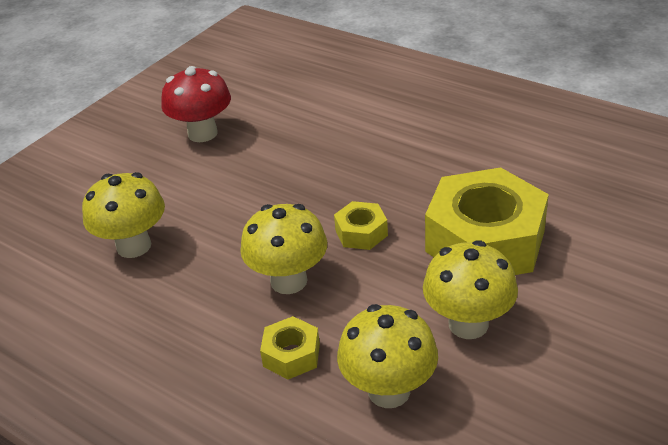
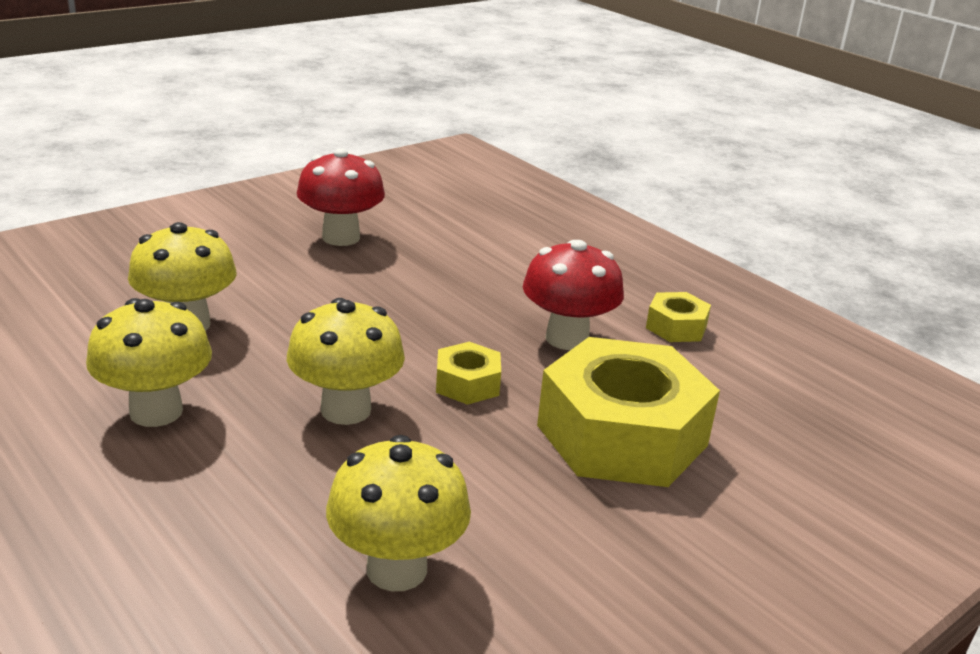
camera: 10 degrees right, 10 degrees down
(291, 355) = (297, 491): yellow nut -> yellow nut (676, 327)
(411, 173) = (567, 338): none -> red mushroom
(468, 324) = (547, 522): yellow mushroom -> yellow mushroom (156, 411)

